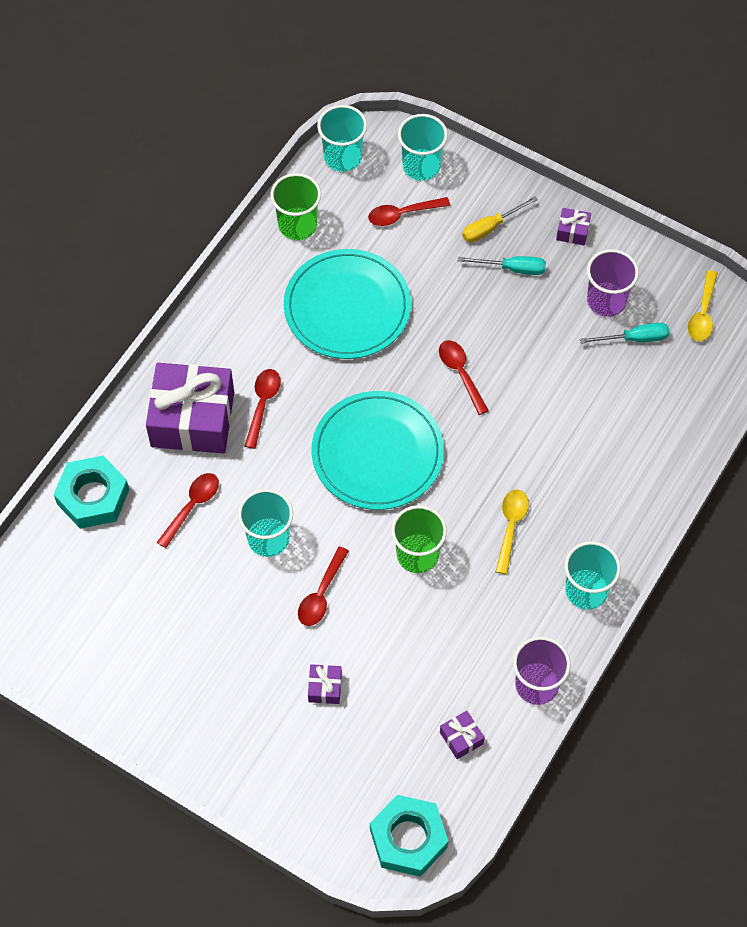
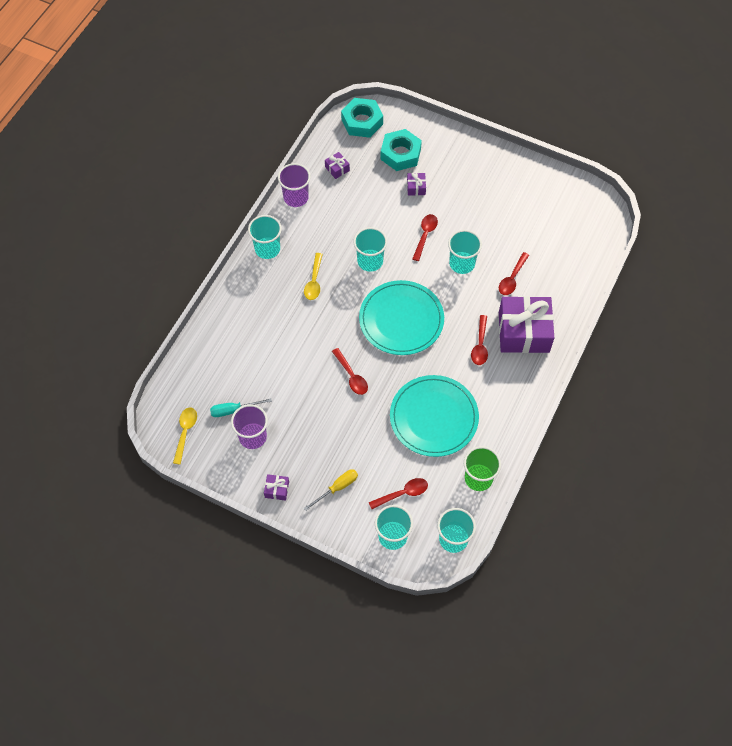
camera: 175 degrees right, 0 degrees up
(93, 497) = (574, 279): turquoise nut -> turquoise nut (400, 154)
(417, 555) = (370, 261): green cup -> turquoise cup
(512, 268) = (320, 456): turquoise screwdriver -> none

